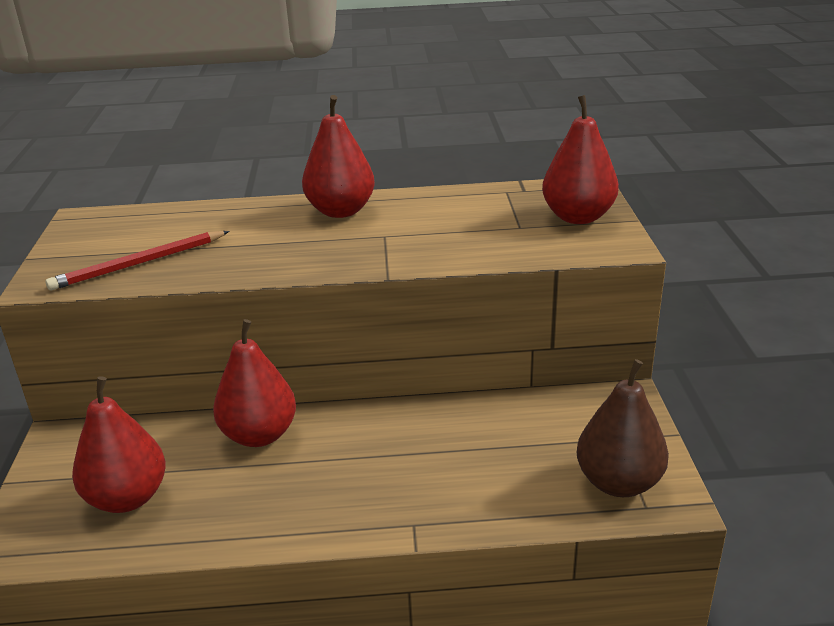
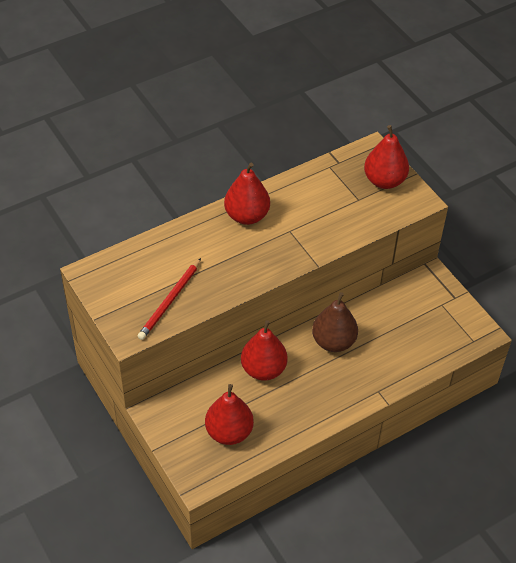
camera: 30 degrees left, 20 degrees up
(618, 483) = (455, 332): brown pear -> brown pear (333, 342)

